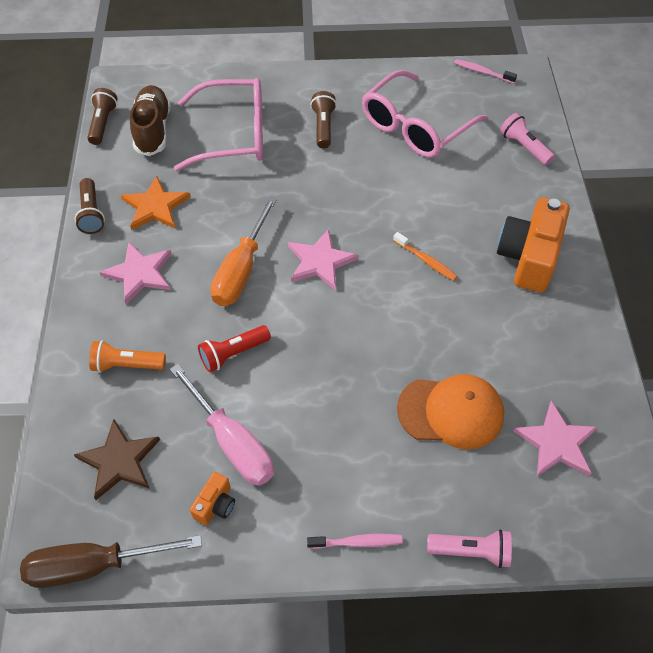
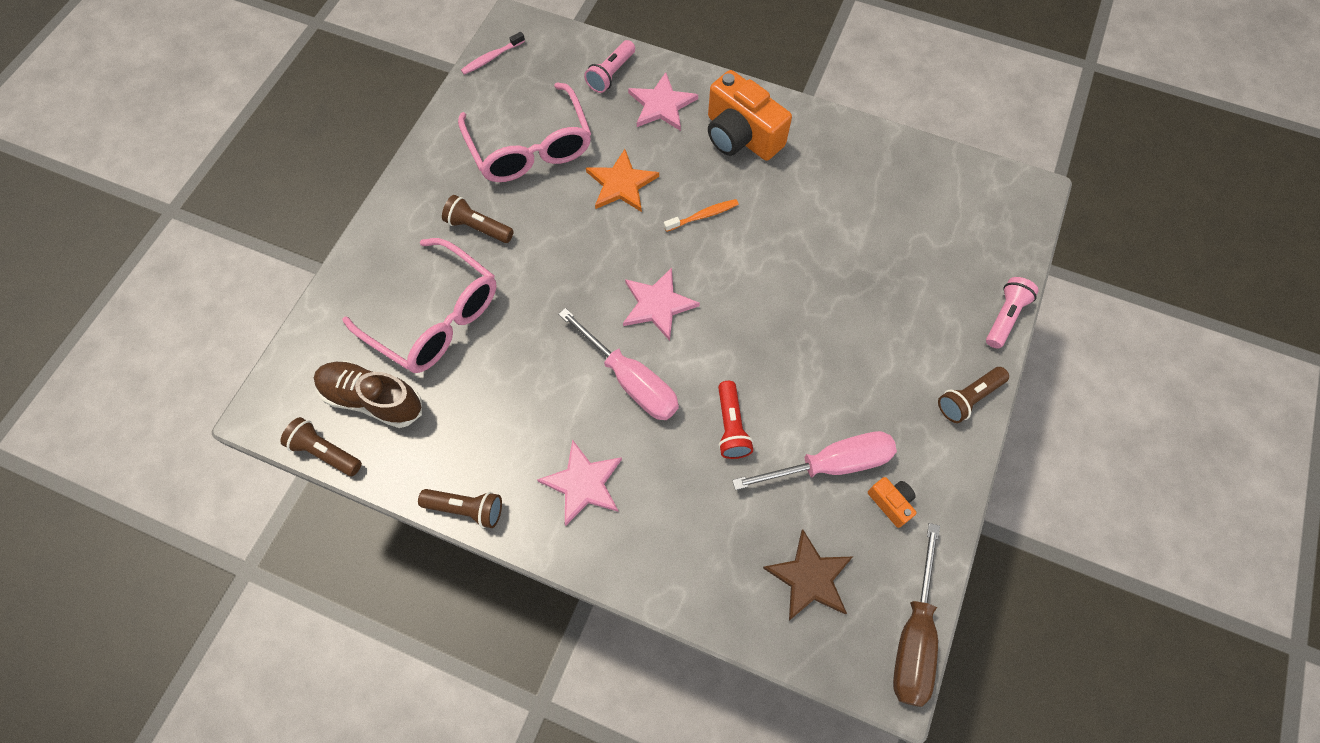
camera: 65 degrees left, 10 degrees up
(126, 365) = (698, 535): orange flashlight -> none
(155, 206) = (495, 436): orange star -> orange star (621, 184)
(233, 135) = (435, 317): pink glasses -> pink glasses turned 105 degrees clockwise
(241, 269) = (630, 380): orange screwdriver -> pink screwdriver
(357, 542) = (968, 398): pink toothbrush -> brown flashlight
(451, 412) = (873, 271): orange cap -> none
(524, 147) = (611, 74): pink flashlight -> pink flashlight turned 45 degrees counterclockwise
(556, 442) = (932, 210): pink star -> pink star (661, 105)

